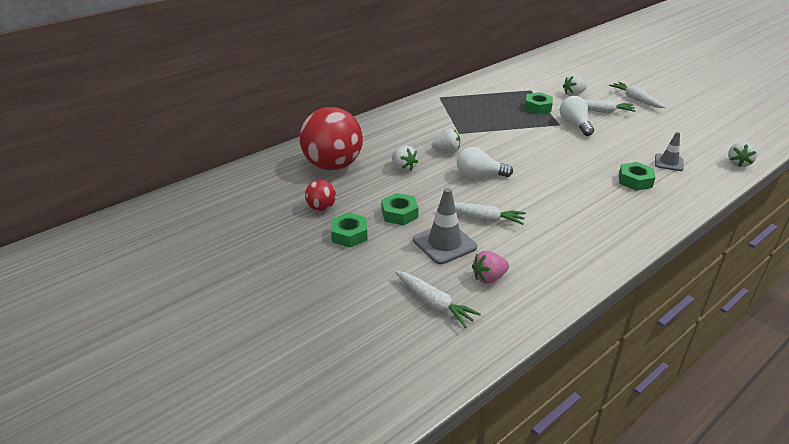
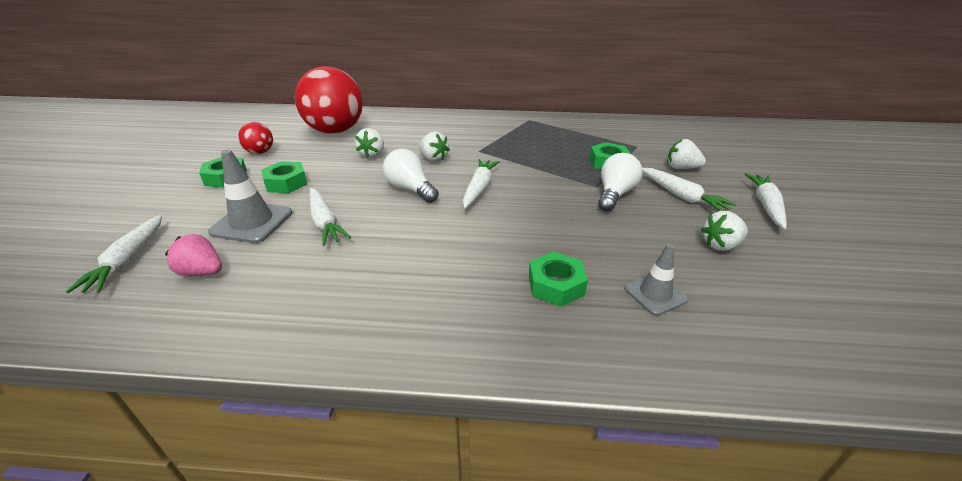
camera: 45 degrees right, 0 degrees up
(511, 155) = (479, 188): none -> white carrot
(738, 163) = (789, 366): white strawberry -> white strawberry (720, 245)

